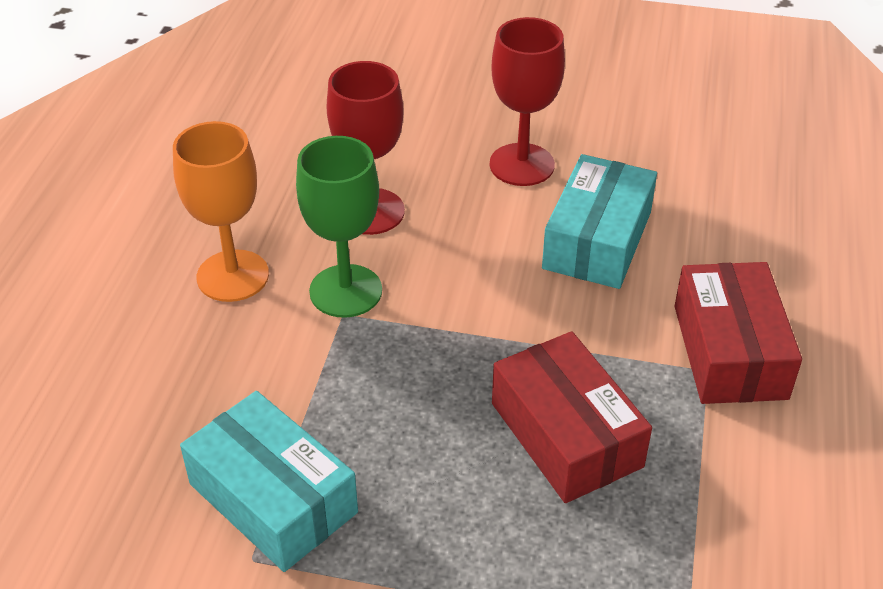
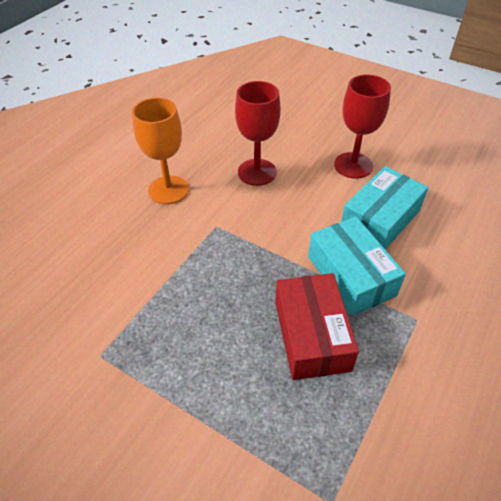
camera: 20 degrees right, 5 degrees up
(273, 498) = (128, 322): turquoise box -> turquoise box (351, 275)
(345, 291) = (223, 213): green goblet -> none
(729, 351) = (437, 311): red box -> none

